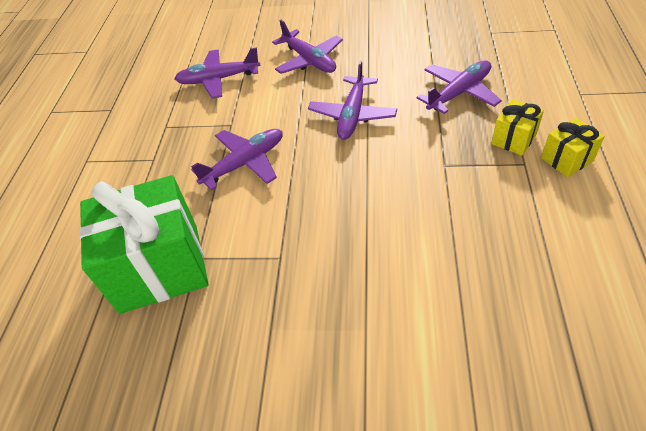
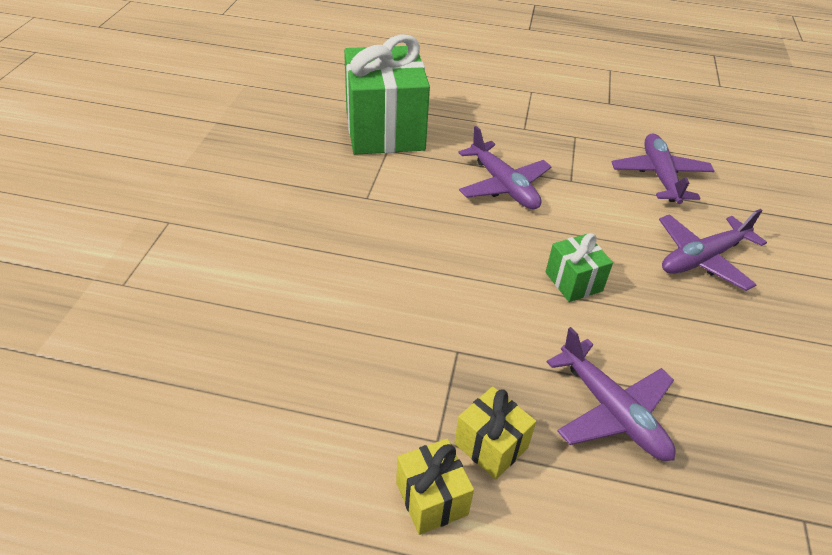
camera: 90 degrees right, 5 degrees down
(352, 115) = (573, 282): purple plane -> green gift

